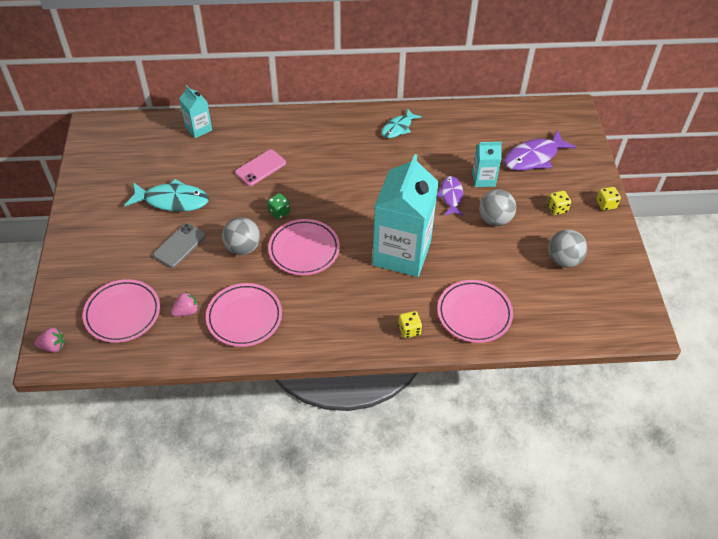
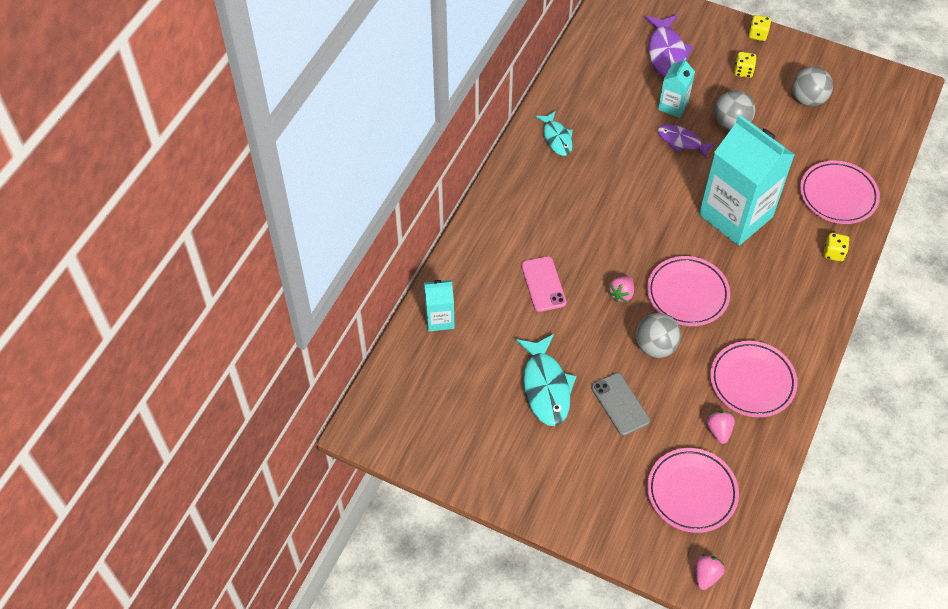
camera: 60 degrees left, 5 degrees up
(172, 200) = (546, 387): turquoise fish -> turquoise fish turned 135 degrees clockwise
(279, 212) = (621, 294): green dice -> pink strawberry

